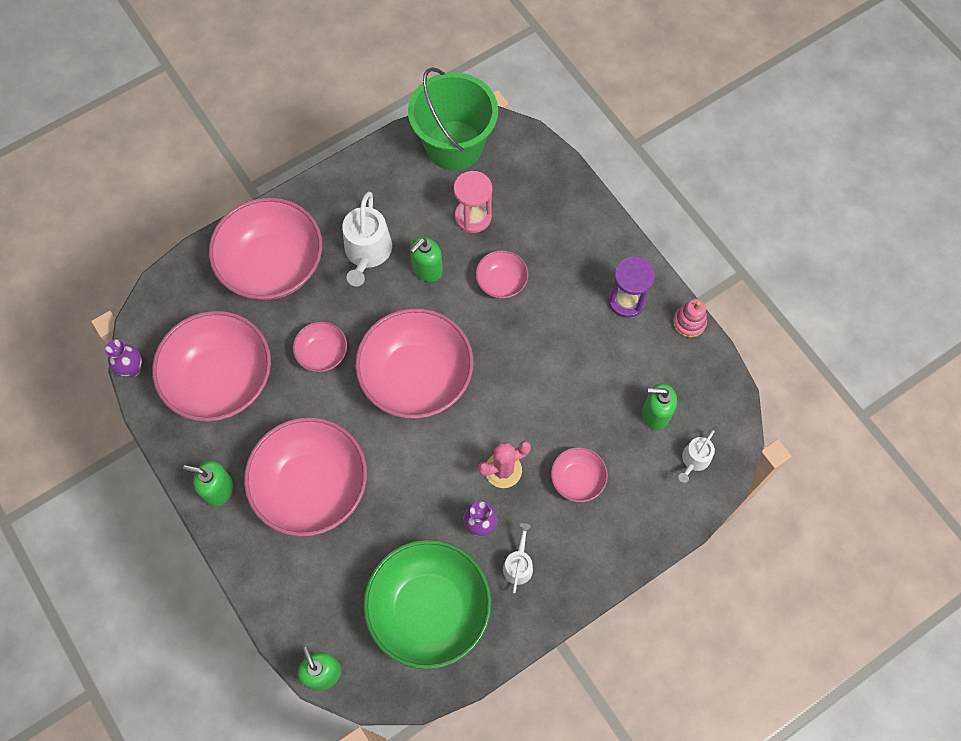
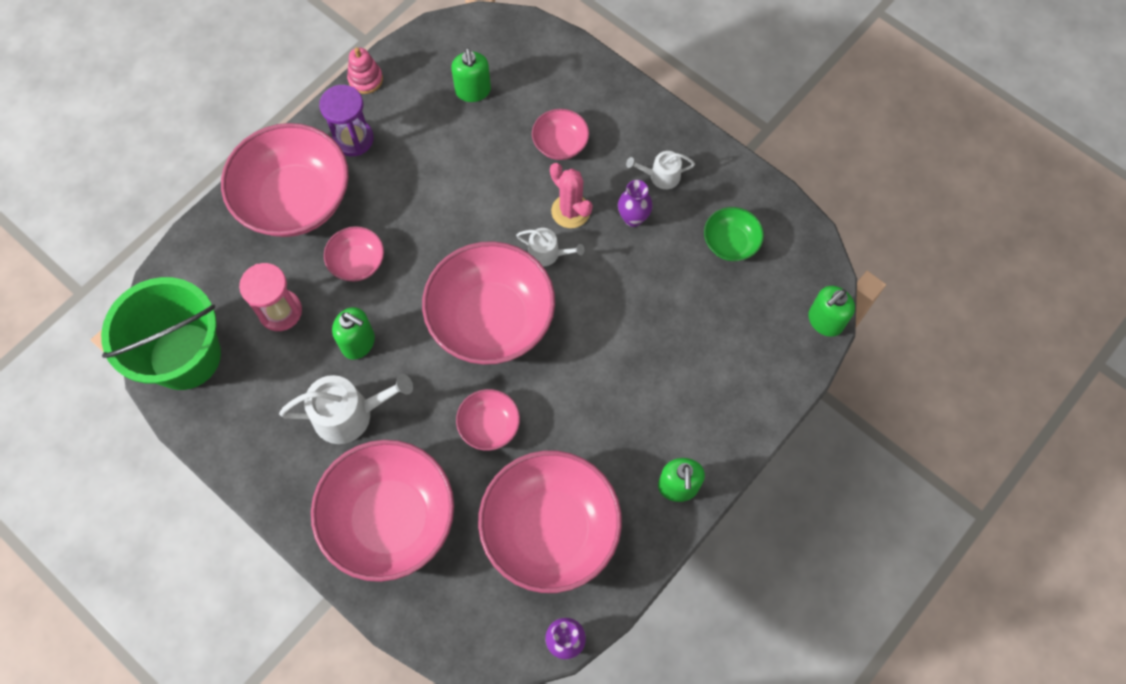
camera: 105 degrees left, 0 degrees up
(312, 486) = (644, 389): pink bowl -> pink bowl (295, 199)
(429, 609) = (730, 243): green bowl -> green bowl, size x0.47
(694, 460) = (511, 51): white watering can -> white watering can (548, 253)

